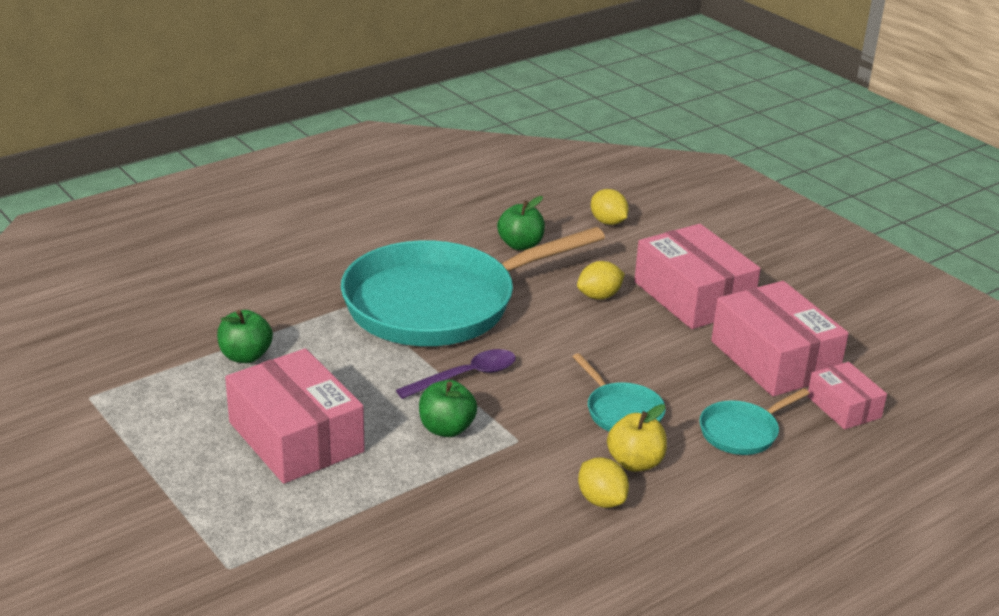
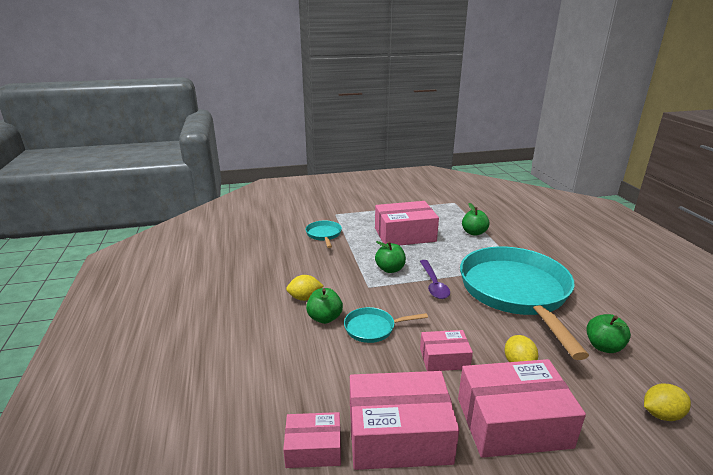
camera: 115 degrees right, 5 degrees down
(633, 346) = (444, 358): none -> pink box
(635, 462) = (324, 318): yellow apple -> green apple
(742, 432) = (322, 373): turquoise pan -> turquoise pan (324, 235)

